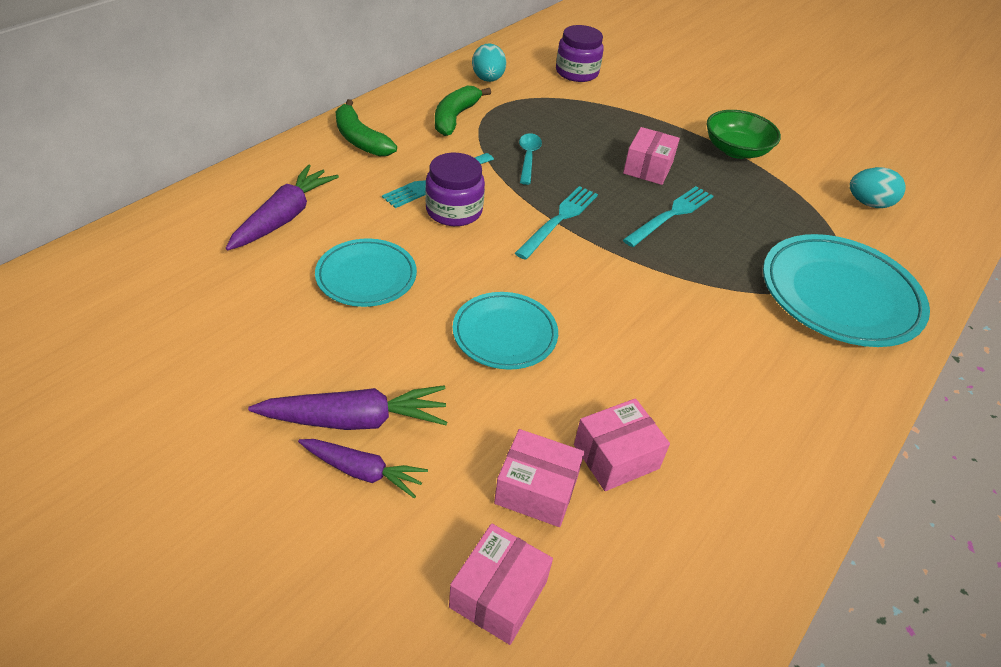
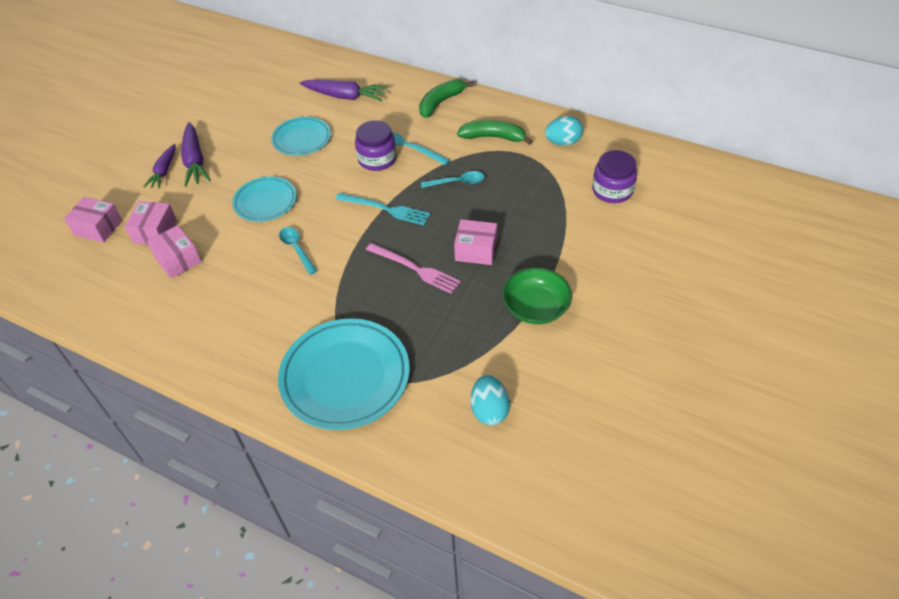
camera: 85 degrees right, 5 degrees up
(618, 311) = (297, 249): none -> turquoise spoon
(671, 215) = (415, 269): turquoise fork -> pink fork

